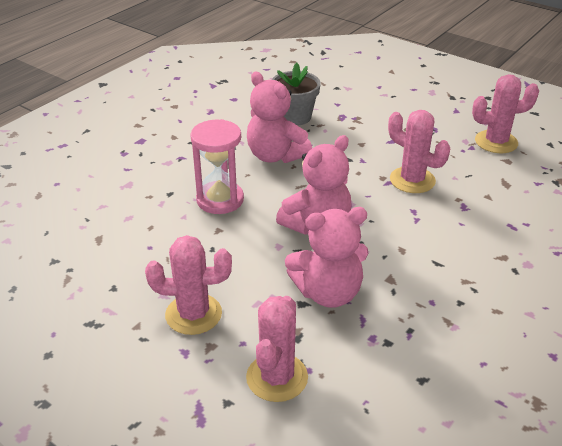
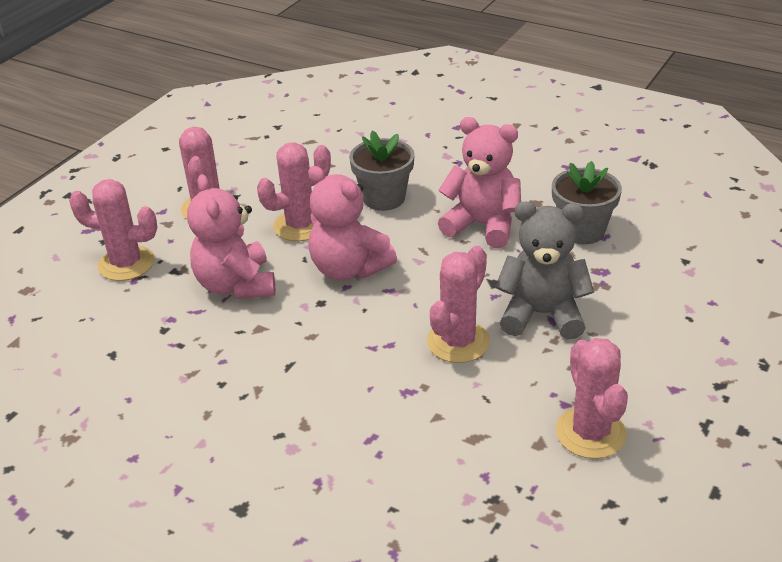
camera: 85 degrees right, 0 degrees up
(220, 200) = (384, 198): pink hourglass -> grey flower pot
(246, 250) = (300, 225): none -> pink cactus
(275, 156) = (482, 225): pink teddy bear -> pink teddy bear turned 75 degrees clockwise
(385, 144) = (542, 314): none -> grey teddy bear

